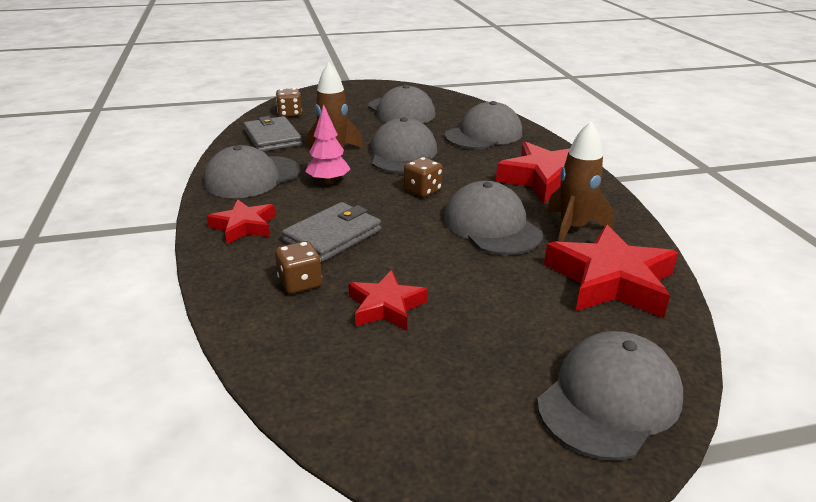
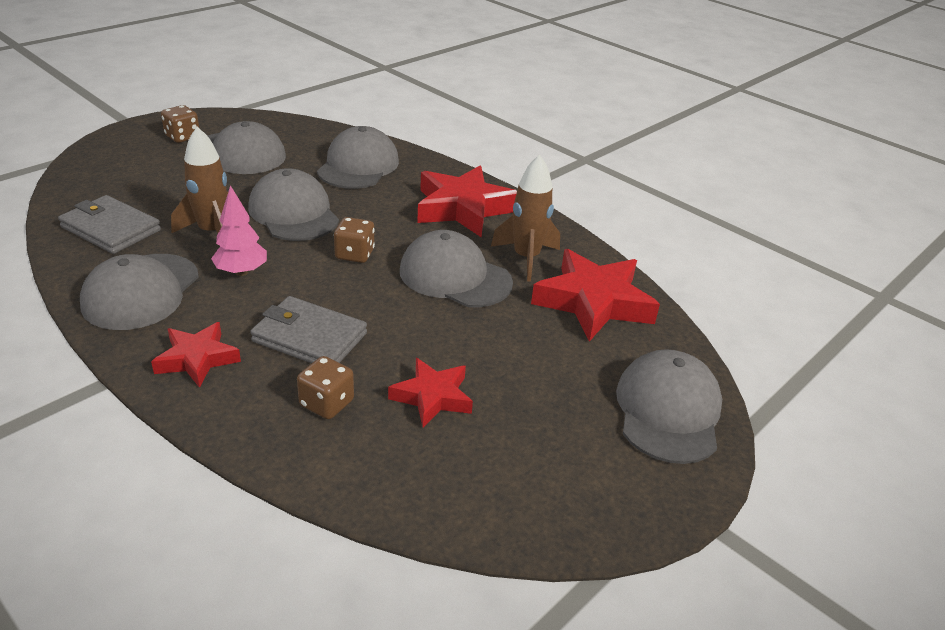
camera: 35 degrees left, 5 degrees up
(290, 114) = (99, 187): brown dice -> brown dice (182, 137)
(333, 235) = (309, 337): grey wallet -> grey wallet turned 75 degrees counterclockwise

